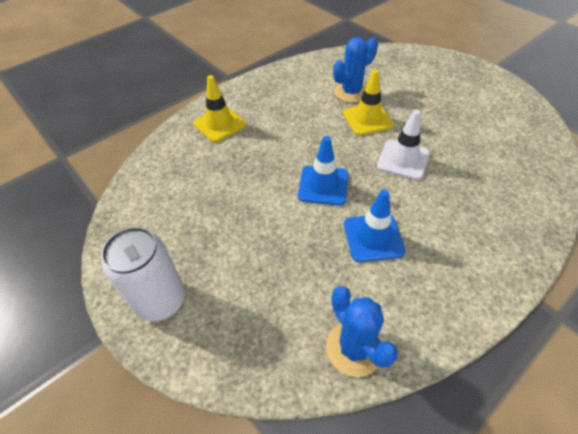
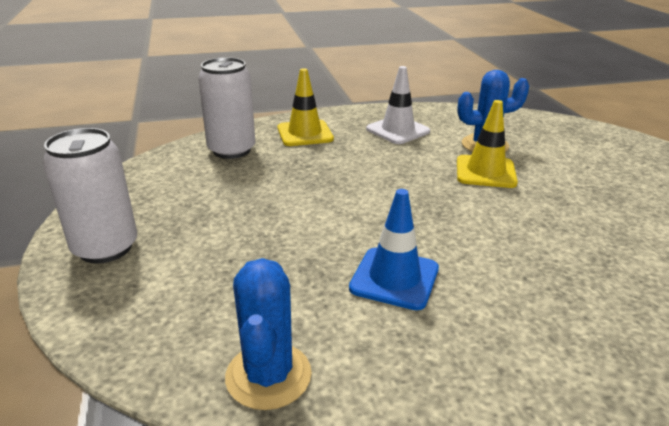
camera: 25 degrees right, 20 degrees down
(176, 162) = (231, 150): none -> white can
(323, 185) = (374, 212): blue traffic cone -> none
(403, 160) = (502, 220): white traffic cone -> white traffic cone (398, 130)

